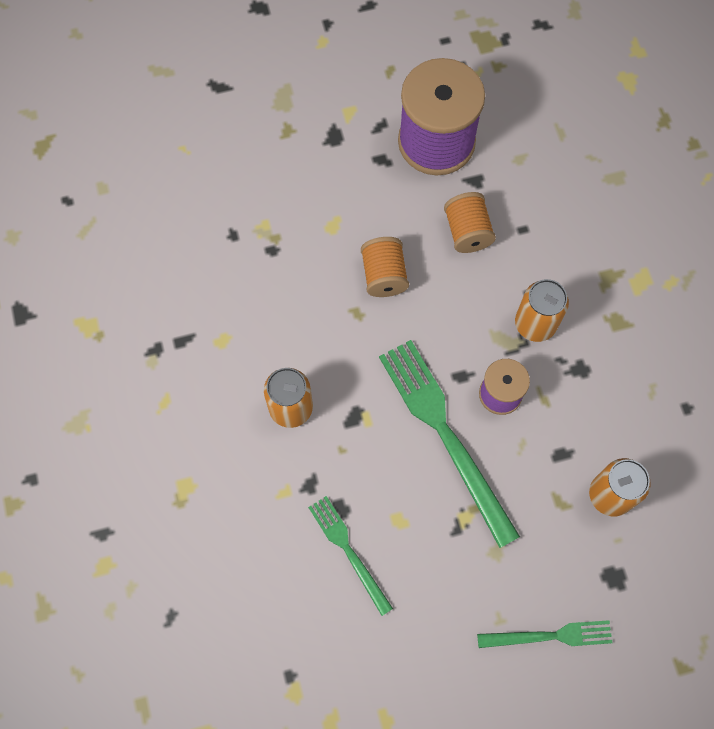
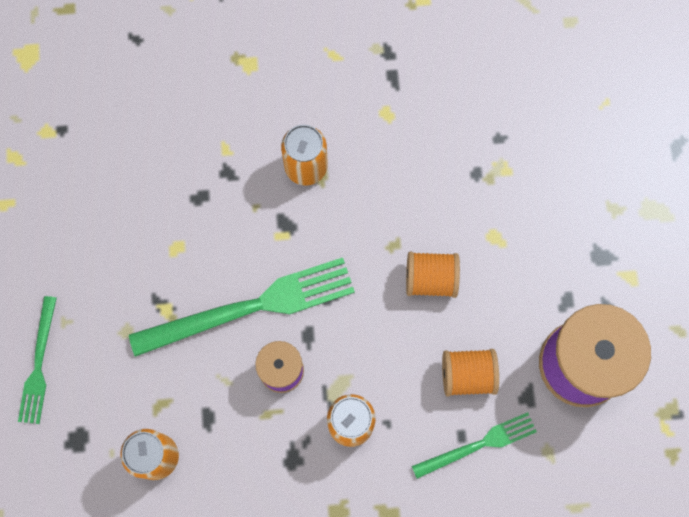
camera: 100 degrees right, 5 degrees up
(348, 551) = (158, 197): green fork -> green fork (478, 445)

